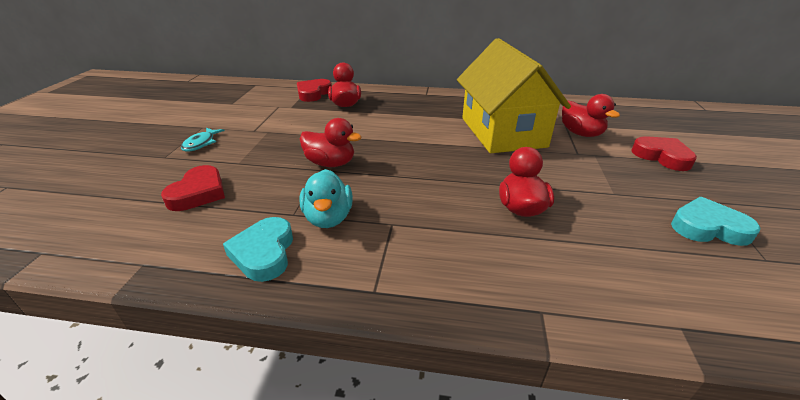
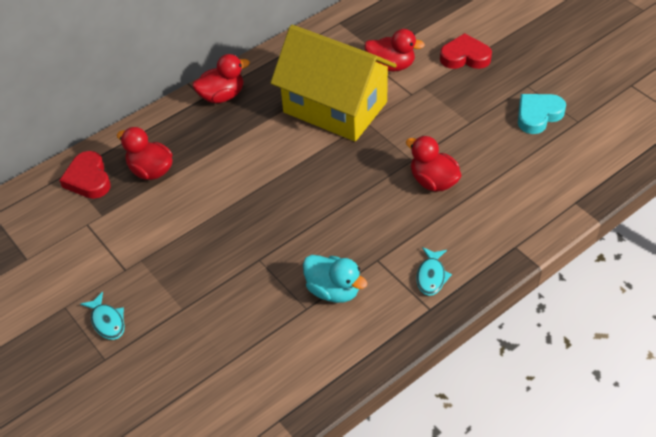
camera: 45 degrees left, 15 degrees up
(198, 193) = (208, 355): red heart -> none
(264, 253) = (337, 346): turquoise heart -> none
(330, 163) = (257, 247): red duck -> red duck (222, 96)
(416, 268) = (431, 276): none -> turquoise fish

